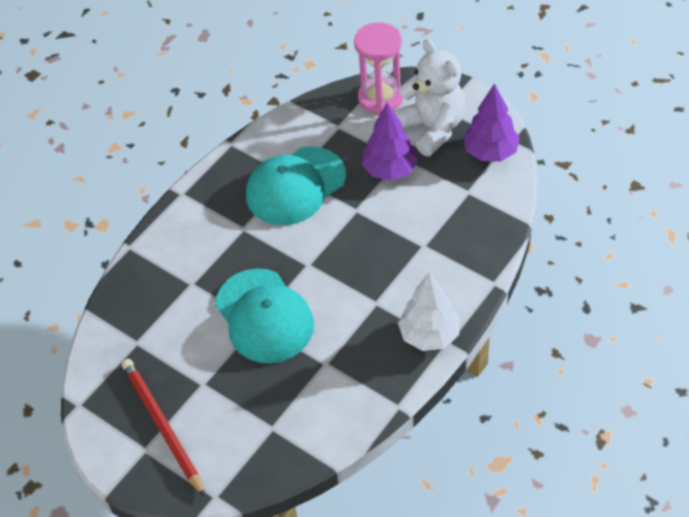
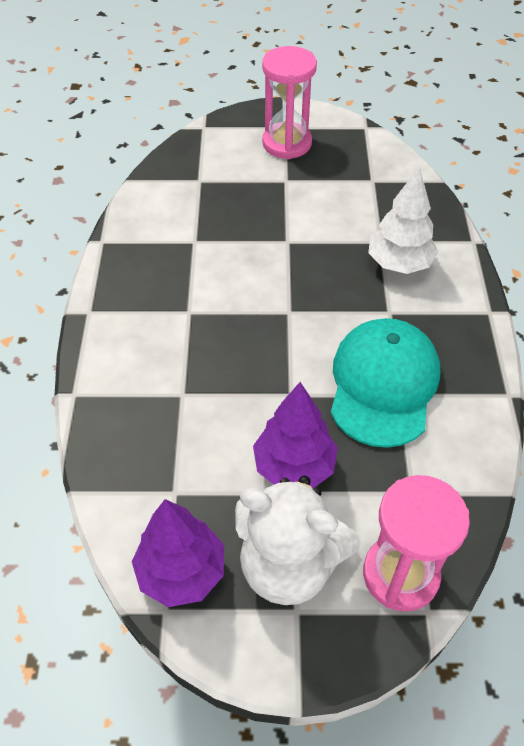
camera: 140 degrees right, 0 degrees up
(162, 426) = (287, 143): red pencil -> pink hourglass
(264, 316) = (285, 248): turquoise cap -> none
(429, 335) = (111, 309): white tree -> white tree (399, 264)

